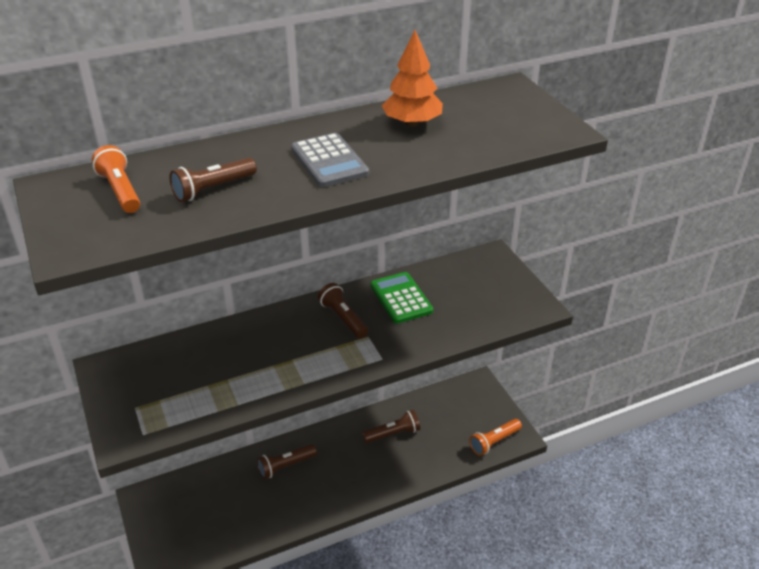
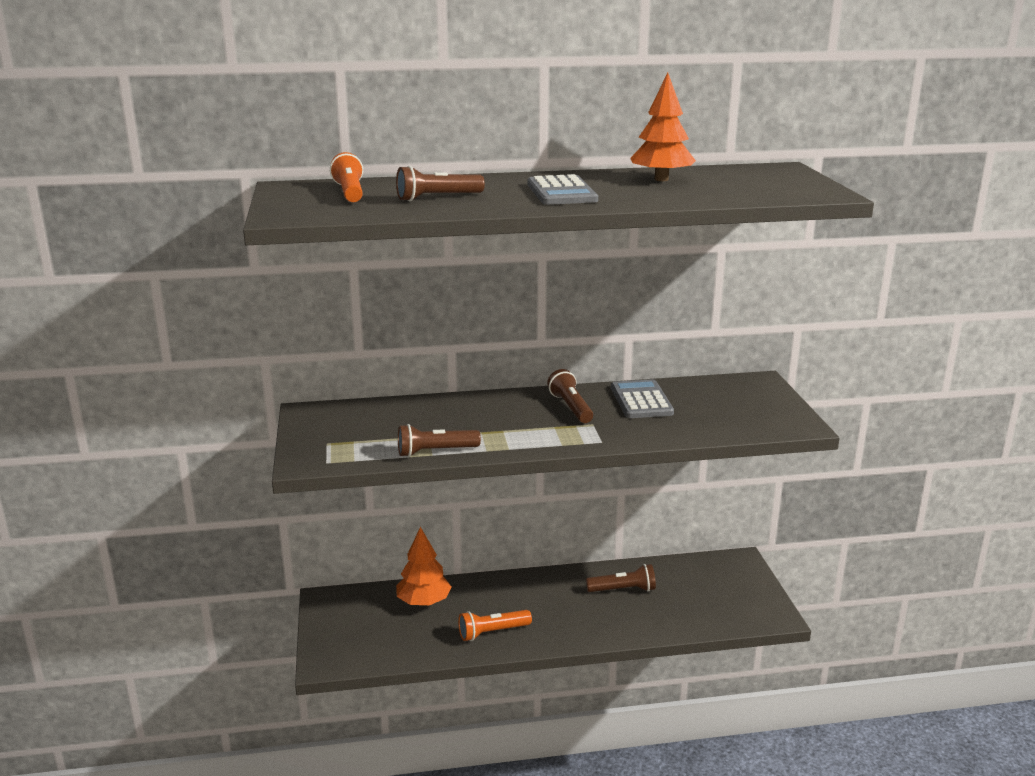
camera: 15 degrees right, 15 degrees down
(230, 482) = (423, 602): none -> orange tree
(285, 466) = (490, 598): brown flashlight -> brown flashlight (435, 451)
(401, 298) = (641, 400): green calculator -> grey calculator
(494, 442) = (744, 616): orange flashlight -> orange flashlight (492, 632)

